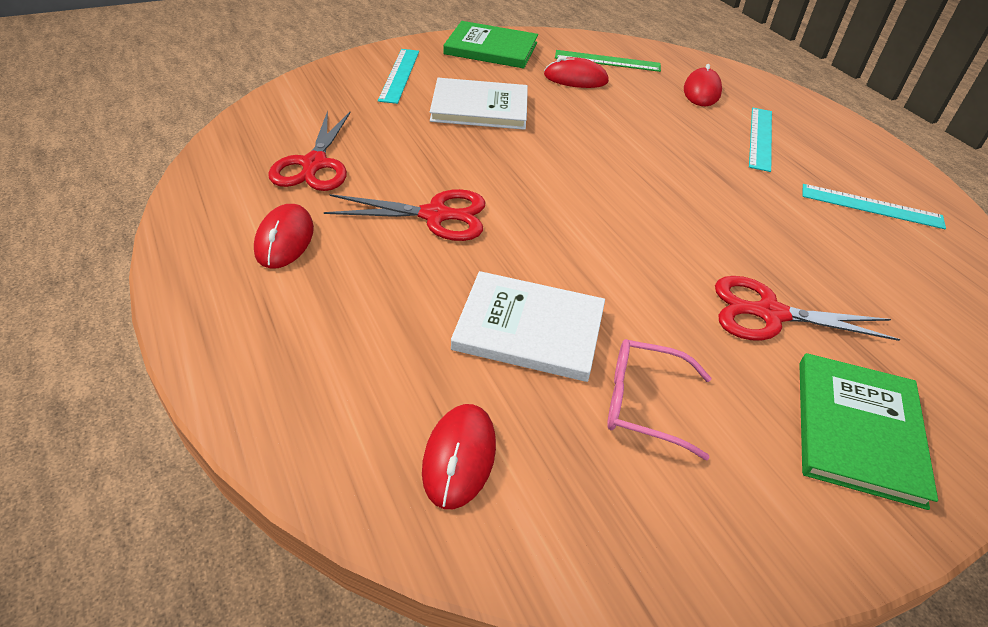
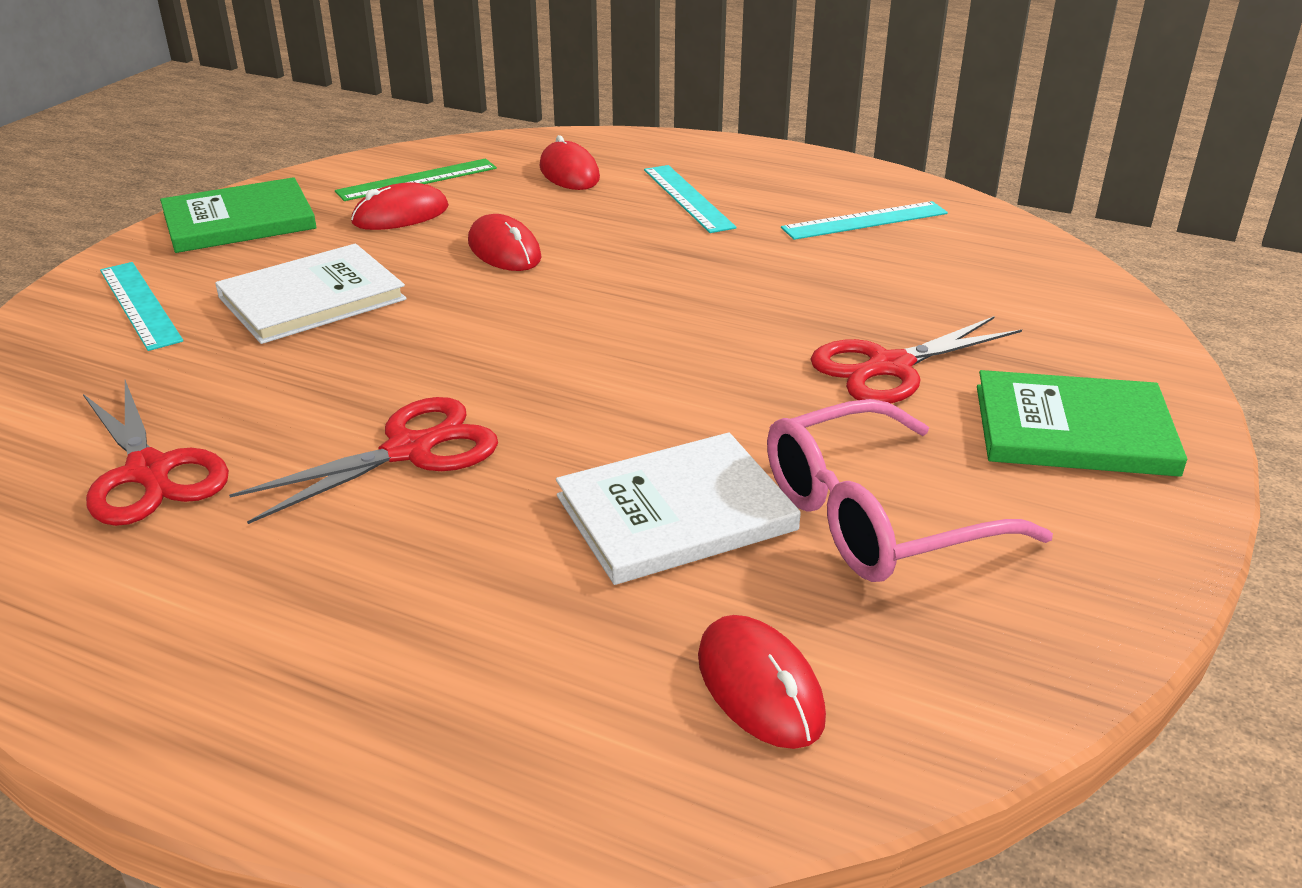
camera: 35 degrees left, 10 degrees down
(284, 239) = (226, 585): red mouse -> red mouse (504, 250)
(643, 403) = (875, 517): pink glasses -> pink glasses, size x1.52
(858, 430) = (1073, 429): green book -> green book turned 60 degrees counterclockwise

